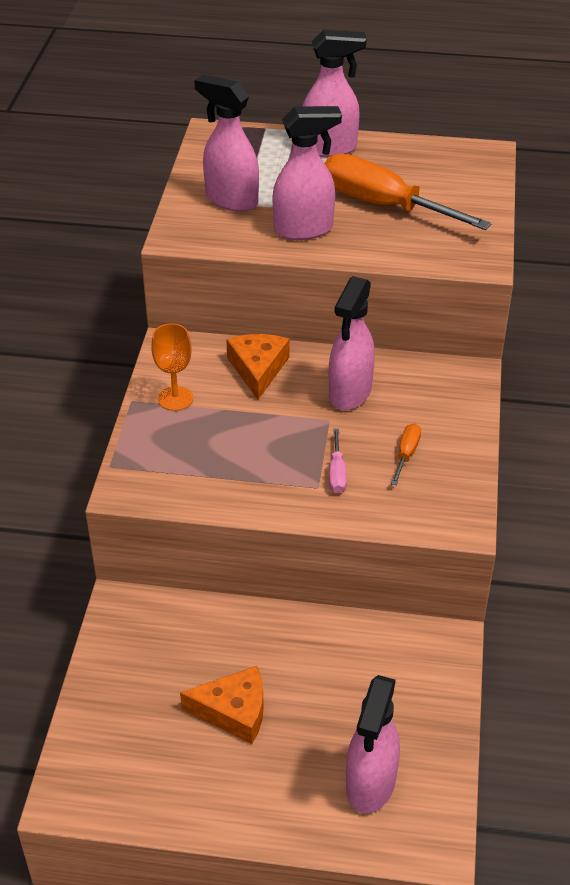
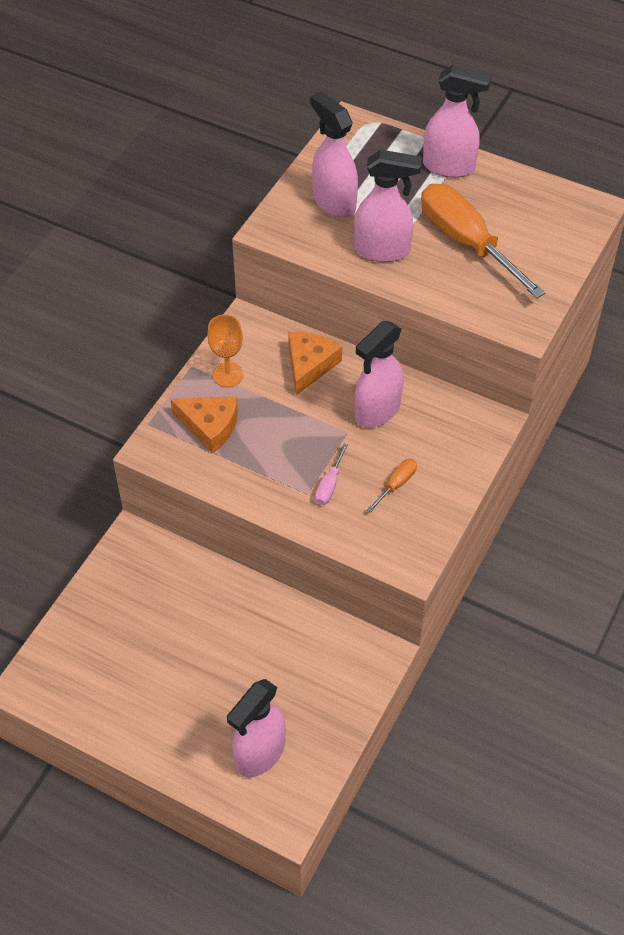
camera: 20 degrees right, 10 degrees up
(233, 711) = (181, 658): orange cheese -> orange cheese (210, 426)

